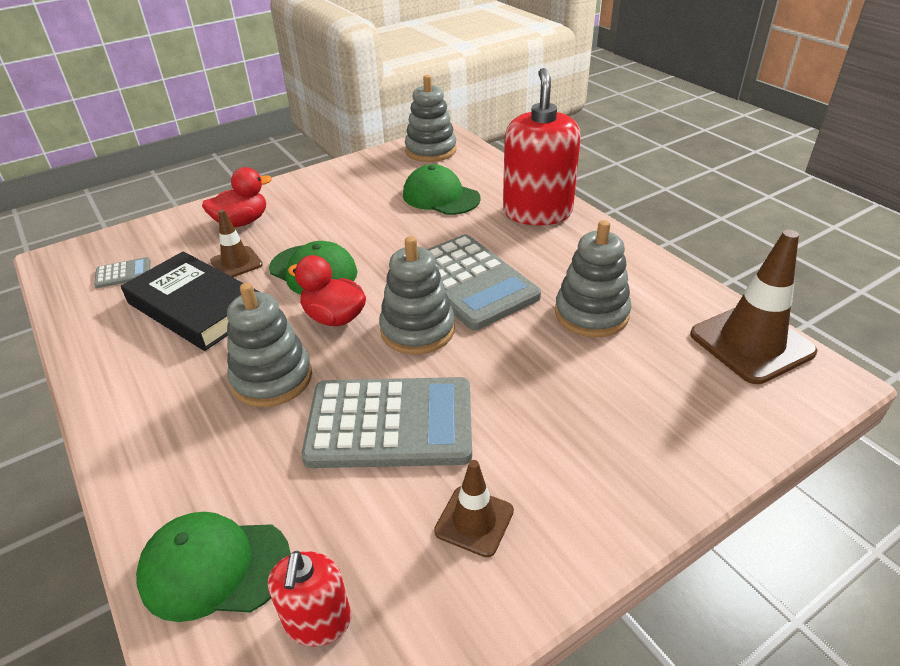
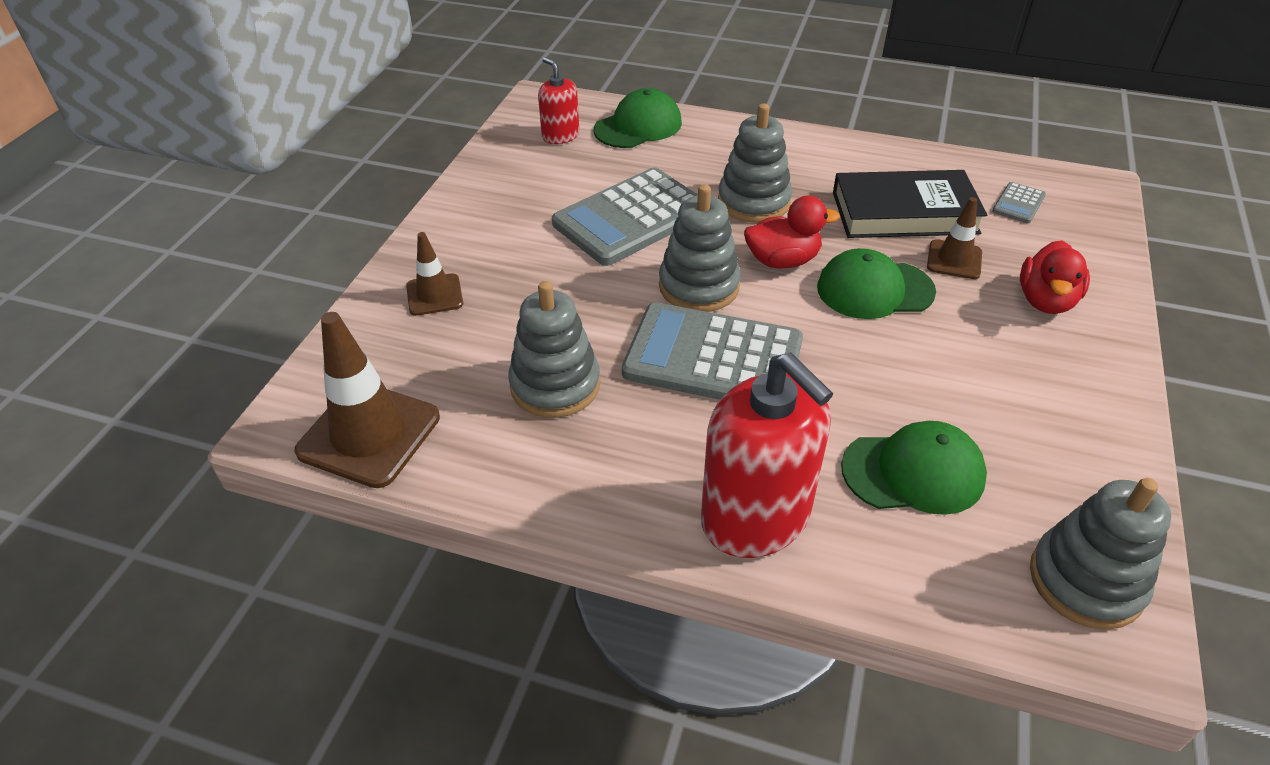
camera: 140 degrees right, 5 degrees up
(474, 521) = (519, 200): brown traffic cone -> brown traffic cone (434, 295)

